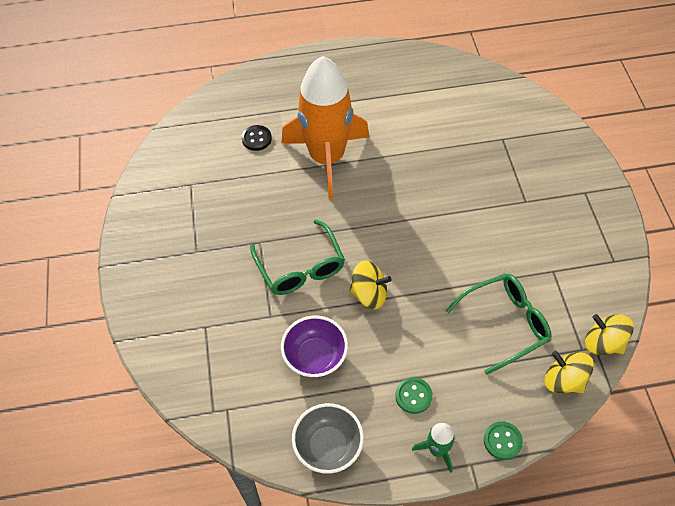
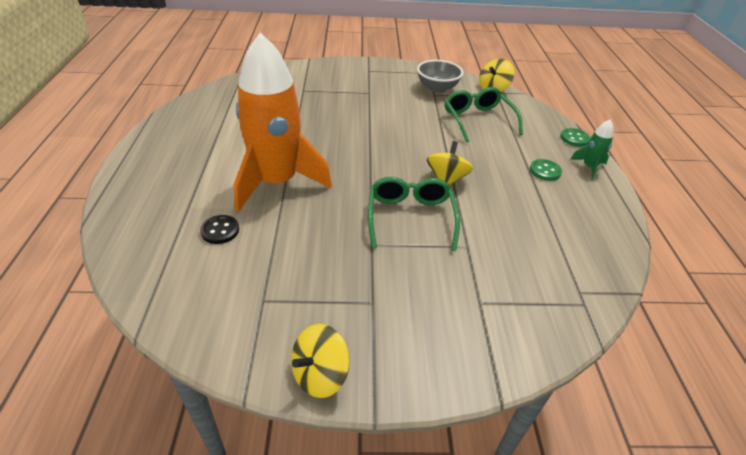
camera: 85 degrees left, 15 degrees down
(300, 267) = (410, 217): green glasses -> green glasses turned 75 degrees counterclockwise
(315, 357) = (513, 220): purple bowl -> none
(328, 447) = (602, 224): grey bowl -> grey bowl (437, 88)
(564, 380) = (523, 107): yellow spinning top -> yellow spinning top (320, 374)

